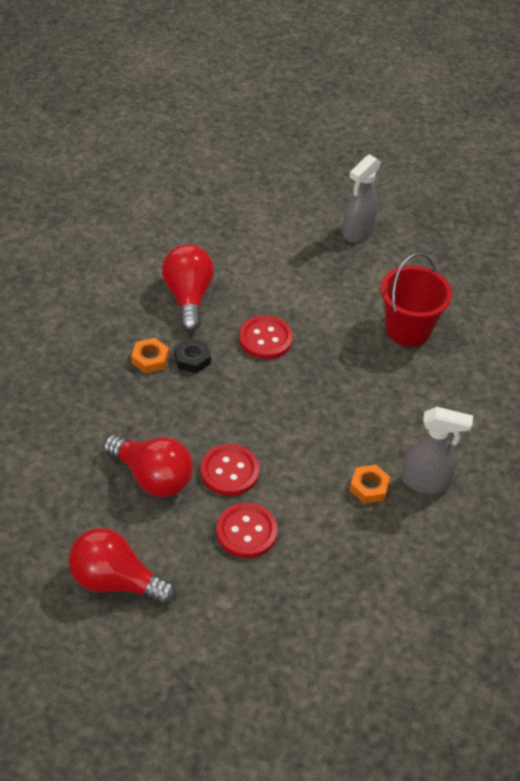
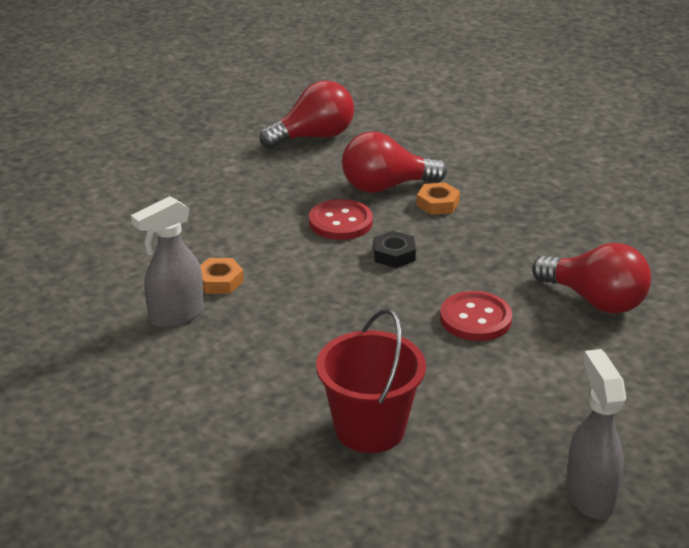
camera: 135 degrees right, 15 degrees down
(150, 359) = (527, 241): orange nut -> orange nut (438, 204)
(192, 359) = (499, 263): black nut -> black nut (394, 254)
(246, 532) = (272, 202): red button -> none

